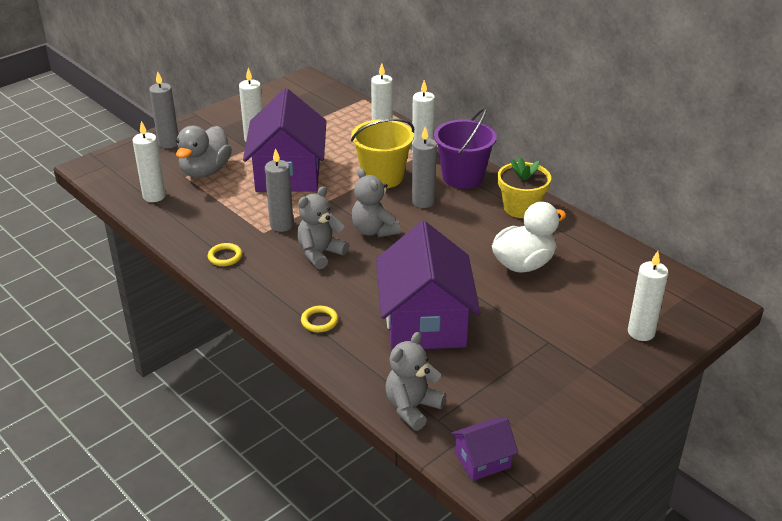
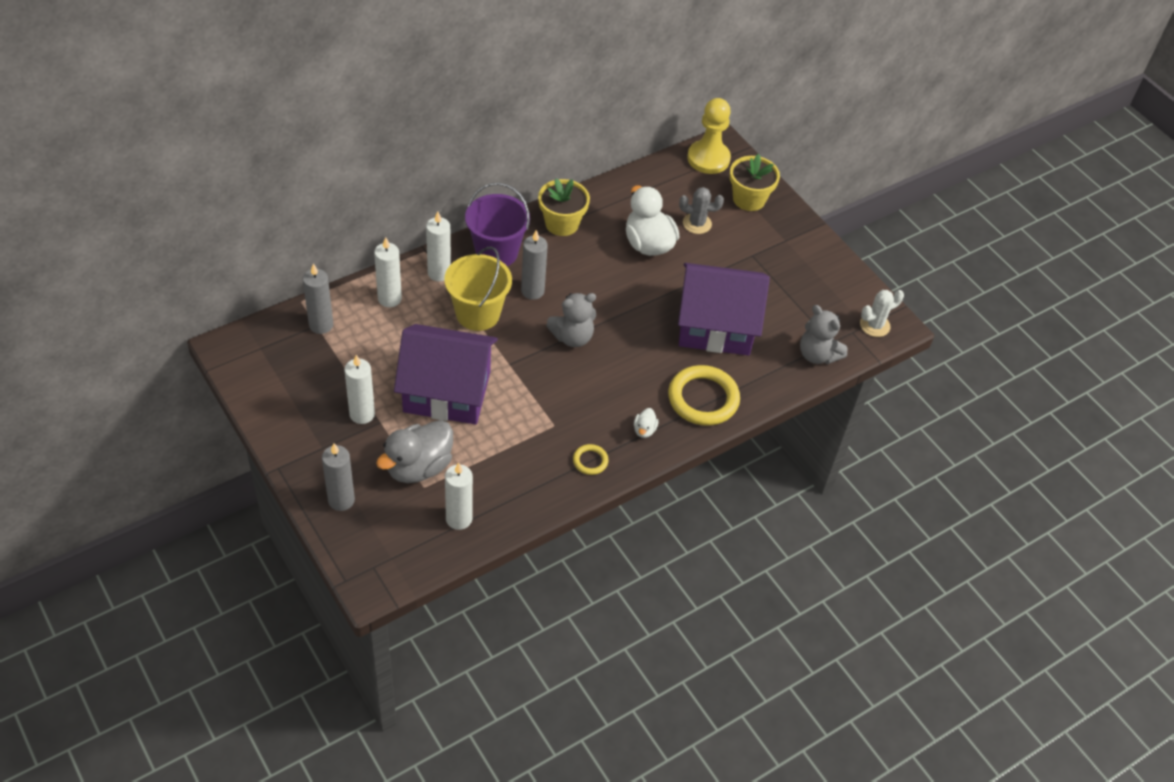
camera: 85 degrees left, 15 degrees up
(205, 171) = (418, 467): grey duck -> grey duck turned 105 degrees clockwise
(269, 285) = (644, 430): none -> white duck
(281, 225) = (545, 409): grey candle -> grey candle (321, 325)
(319, 321) = (703, 399): yellow ring -> yellow ring, size x2.10
(320, 253) = (601, 384): grey teddy bear -> none
(482, 460) = (874, 325): purple house -> white cactus
(575, 295) = (697, 223): none -> grey cactus
(641, 332) = (749, 199): white candle -> yellow flower pot
(687, 295) = (708, 158): none -> yellow pawn

